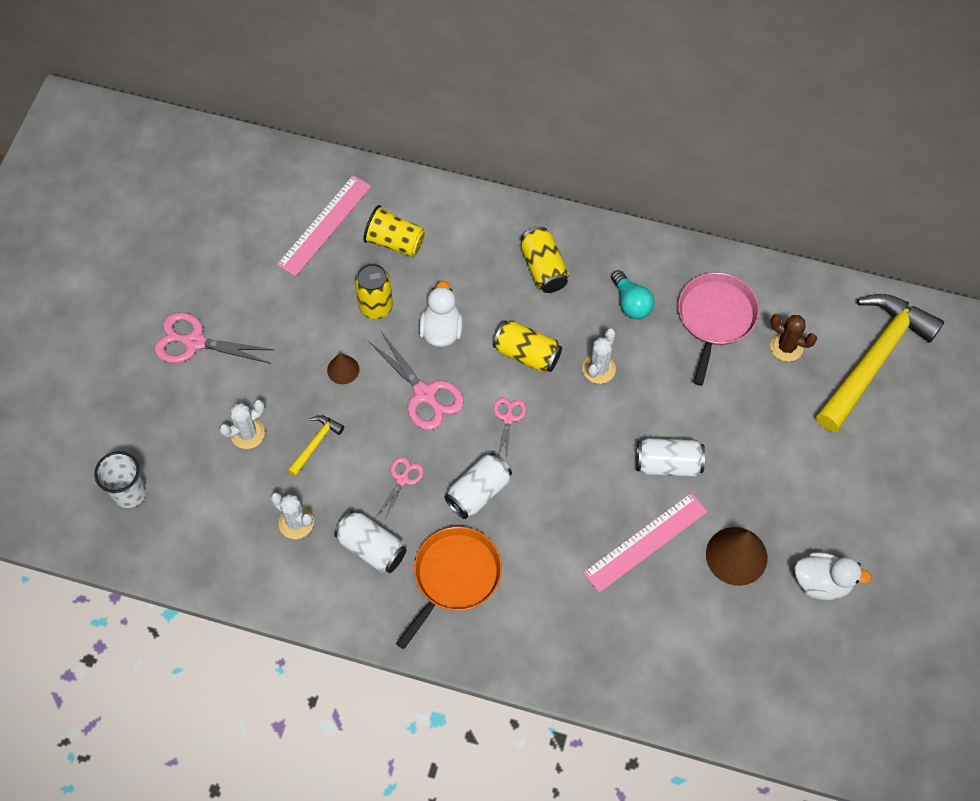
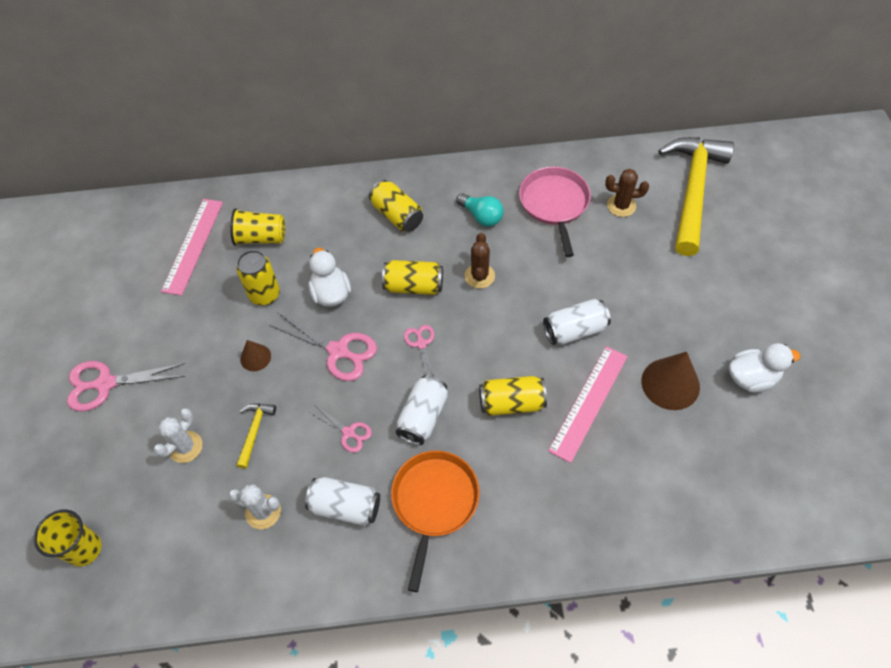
camera: 20 degrees left, 5 degrees down
(129, 493) = (84, 549): white cup -> yellow cup
(402, 479) = (348, 432): pink scissors -> pink scissors turned 120 degrees clockwise
(570, 512) = (511, 403): none -> yellow can
(598, 369) = (479, 276): white cactus -> brown cactus

